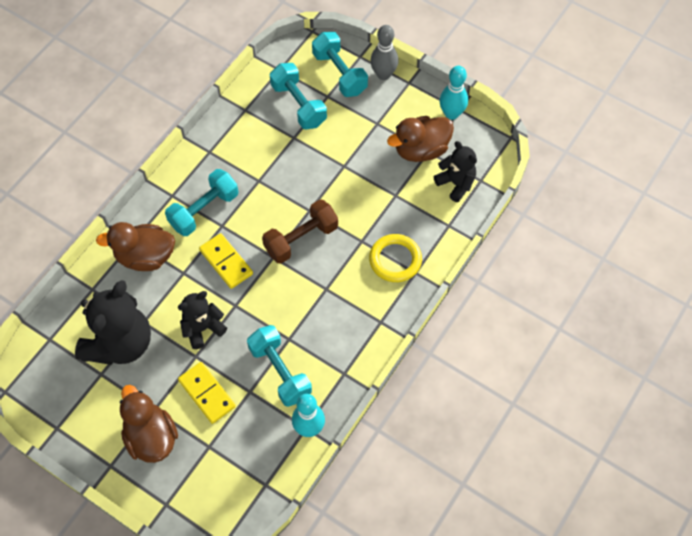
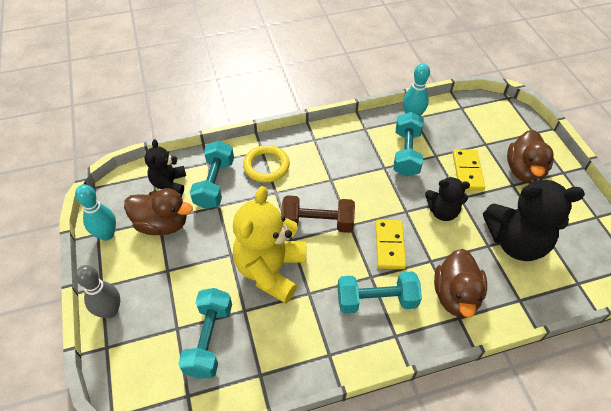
camera: 140 degrees left, 10 degrees down
(120, 343) = (516, 242): black teddy bear -> black teddy bear turned 150 degrees counterclockwise
(145, 257) = (455, 295): brown duck -> brown duck turned 60 degrees clockwise
(302, 176) = (271, 270): none -> yellow teddy bear
(339, 73) = (142, 343): turquoise dumbbell -> turquoise dumbbell (214, 184)

